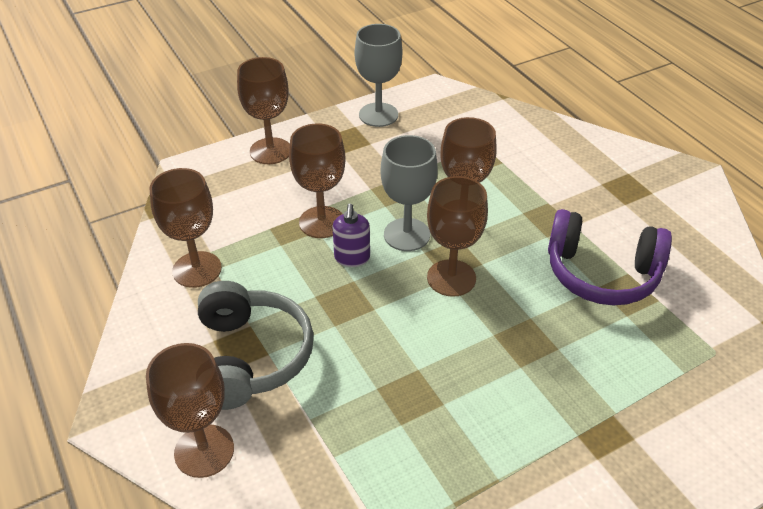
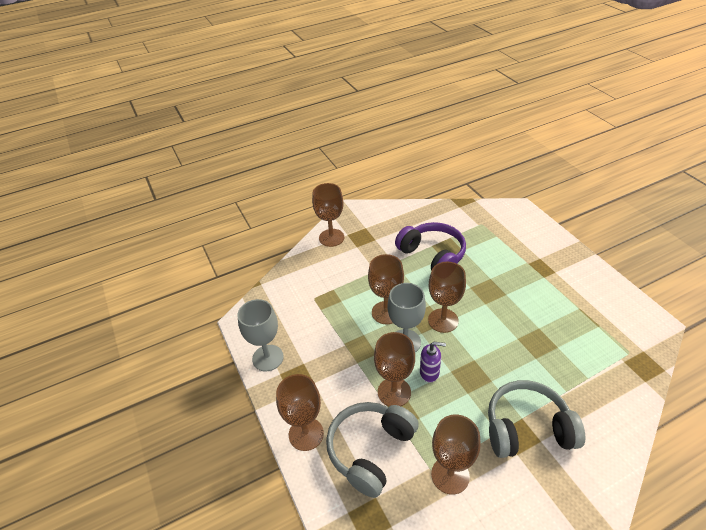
camera: 85 degrees left, 0 degrees up
(204, 451) = (606, 448): brown goblet -> brown goblet (331, 238)
(241, 201) = (370, 450): none -> grey headphones
(601, 273) = (432, 255): purple headphones -> purple headphones turned 60 degrees counterclockwise

